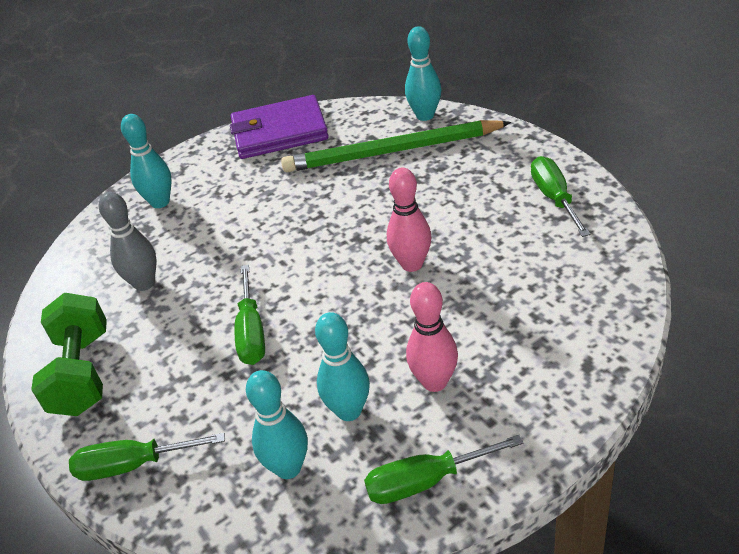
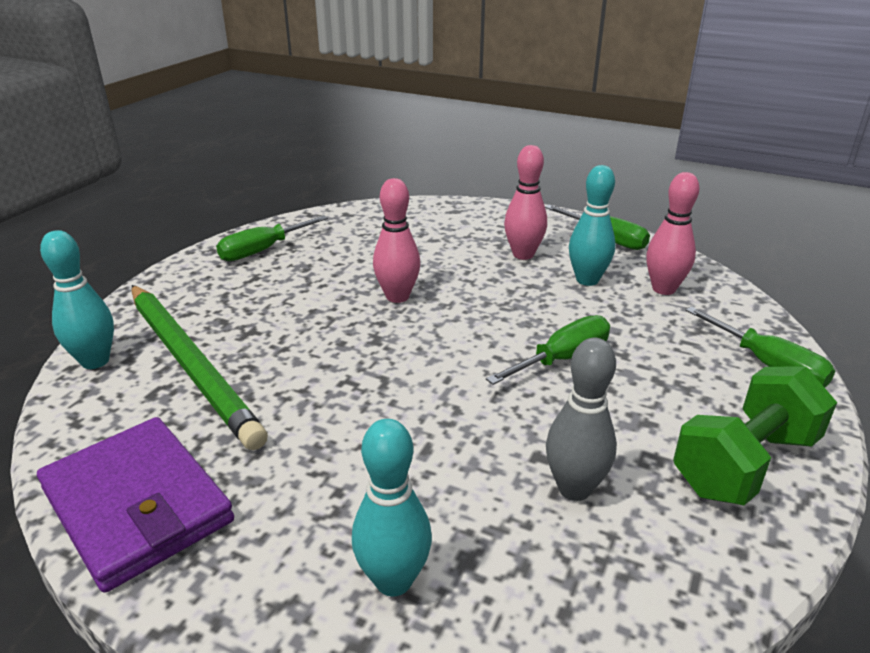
camera: 125 degrees left, 10 degrees down
(288, 468) = (663, 289): turquoise bowling pin -> pink bowling pin

